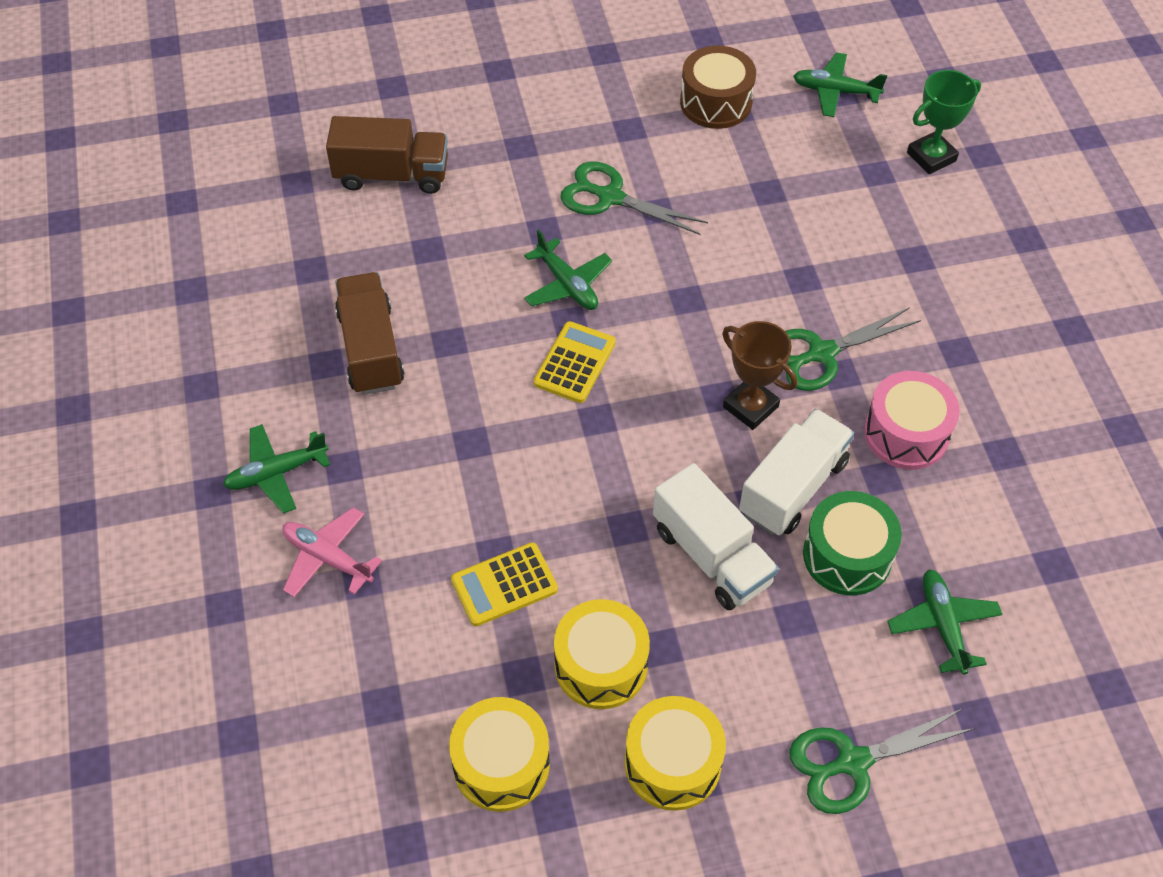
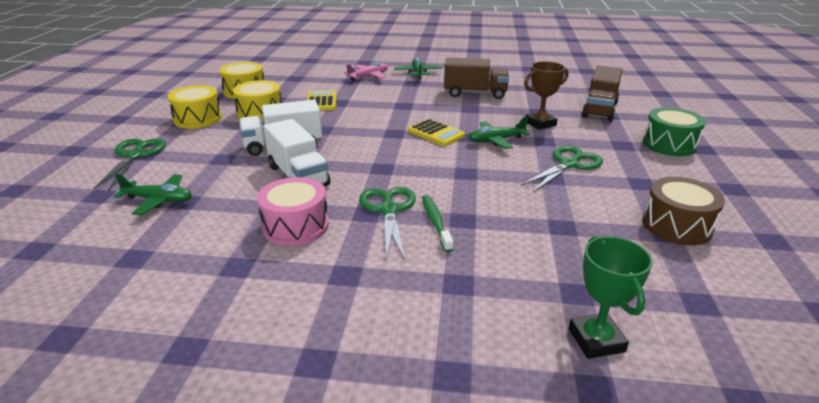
camera: 110 degrees right, 25 degrees down
(750, 407) = (366, 175): brown trophy -> brown trophy (540, 123)
(822, 301) = (436, 222): none -> green toothbrush
(835, 91) = (703, 299): green plane -> none
(847, 555) = (238, 182): green drum -> green drum (669, 144)

